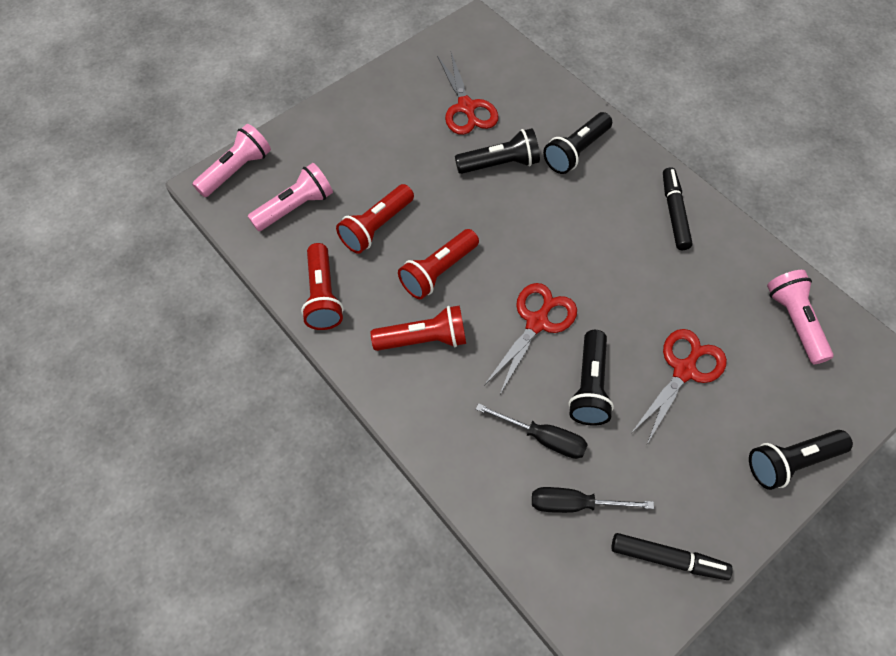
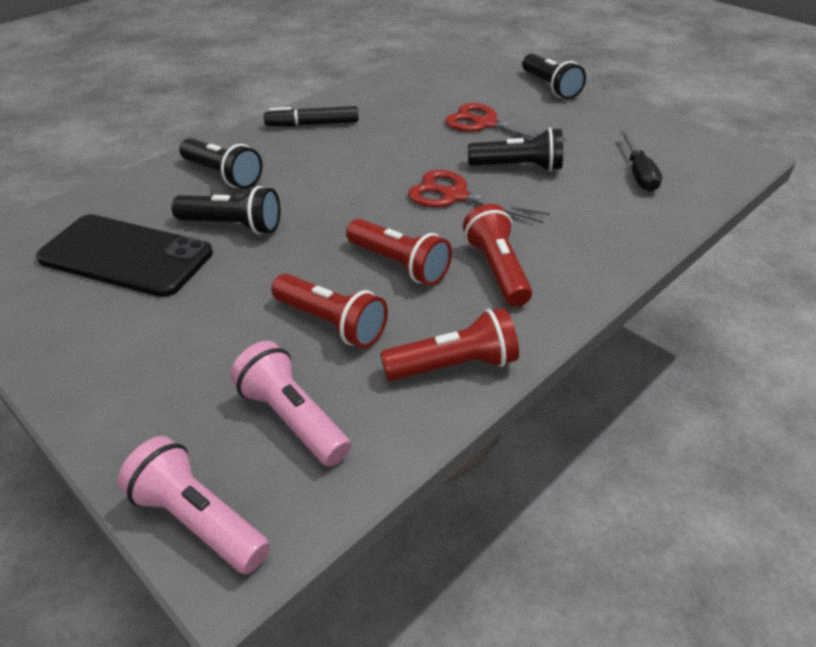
camera: 95 degrees left, 20 degrees down
(466, 107) = (126, 256): red scissors -> black phone
(500, 164) = (232, 226): black flashlight -> black flashlight turned 120 degrees clockwise
(543, 438) = (583, 190): black screwdriver -> none
(668, 558) = (658, 134): black marker -> none
(794, 322) = (425, 80): pink flashlight -> none

